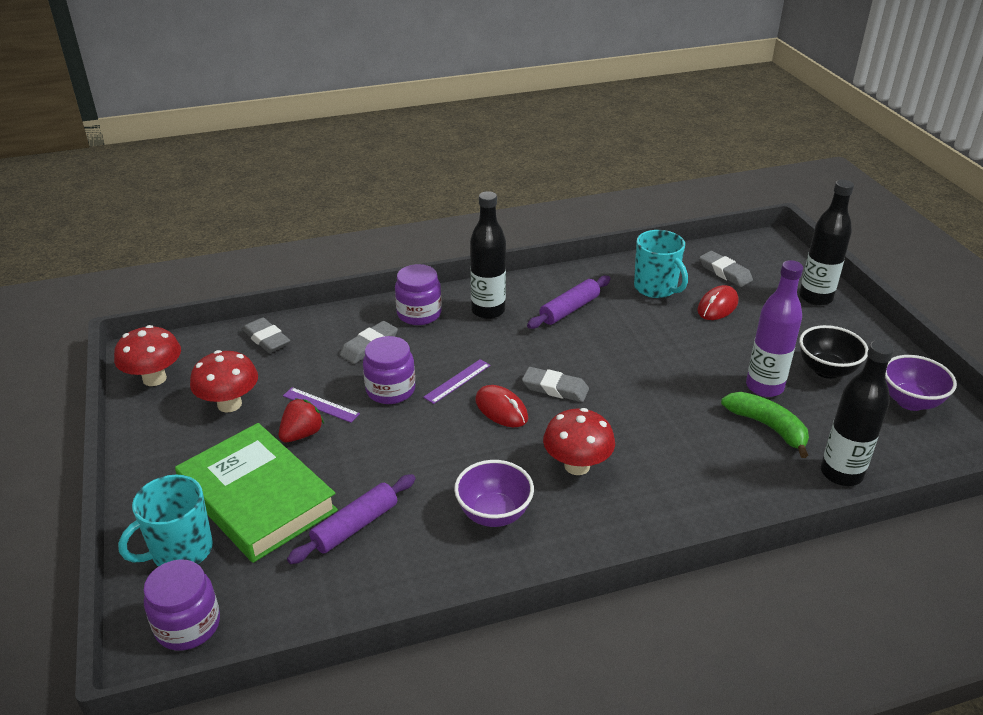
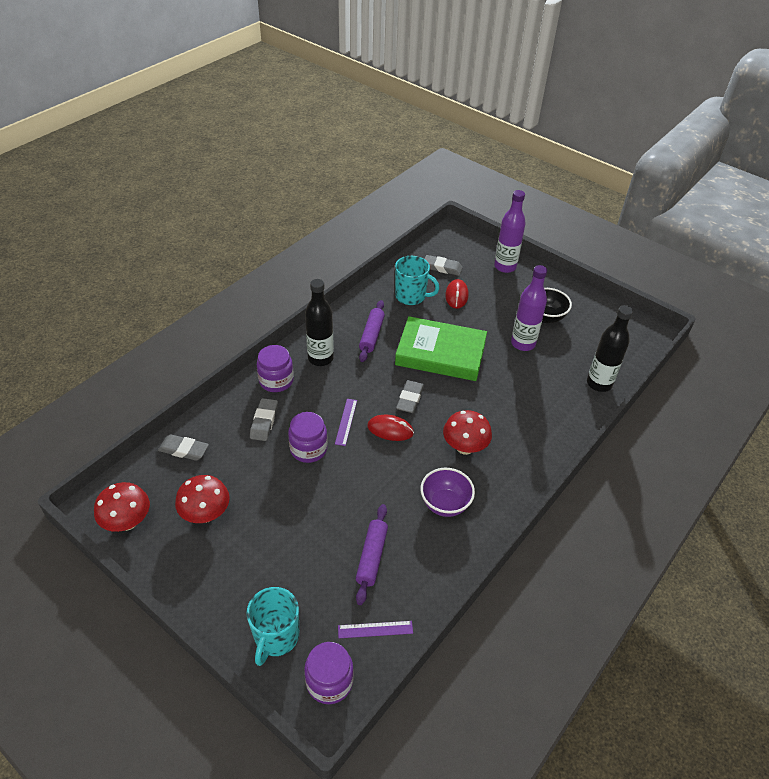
camera: 35 degrees left, 10 degrees up
(257, 498) = (292, 572): green book -> green book (440, 353)
(302, 434) = (279, 511): red strawberry -> none
(320, 405) = (271, 483): purple ruler -> purple ruler (375, 629)
(555, 388) = (410, 399): grey eraser -> grey eraser turned 60 degrees counterclockwise
(768, 427) = (543, 370): green banana -> none
(815, 297) = (505, 267): black bottle -> purple bottle
(910, 401) = (599, 320): purple bowl -> none

